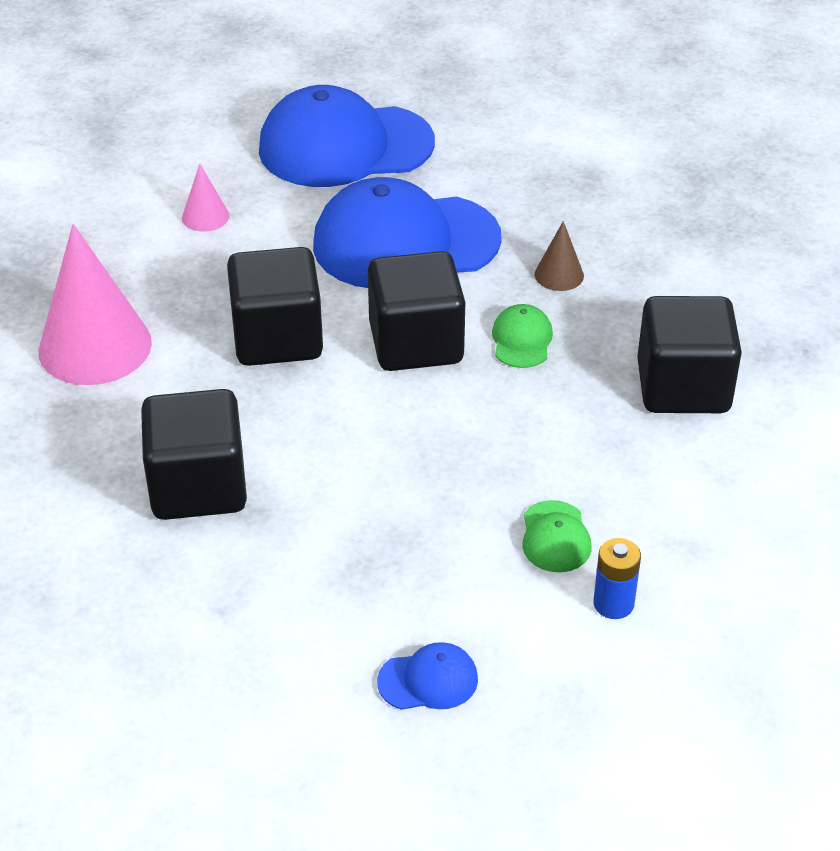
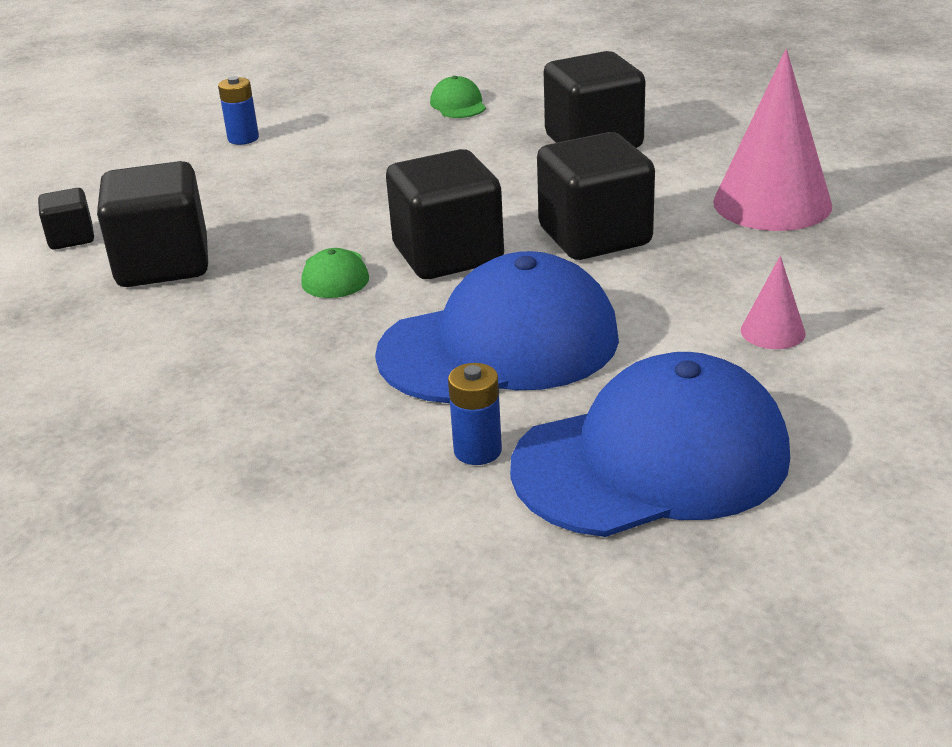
camera: 170 degrees right, 10 degrees down
(428, 680) = (372, 94): blue cap -> none
(448, 169) = (477, 451): none -> blue battery
(555, 537) = (289, 160): green cap -> green cap (458, 104)
(559, 275) = (297, 341): brown cone -> none
(787, 447) = (71, 238): none -> black cube

